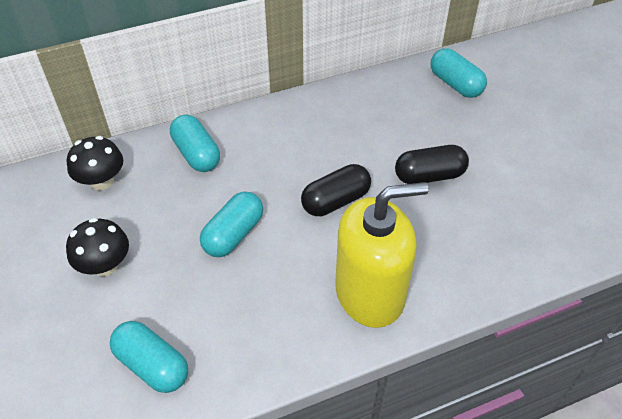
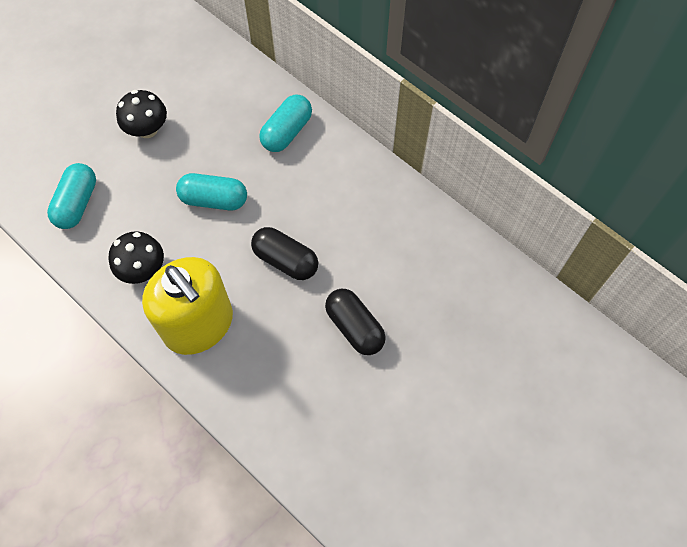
camera: 65 degrees right, 15 degrees up
(102, 181) = (225, 83): black mushroom -> black mushroom (142, 269)
(455, 84) = (500, 310): turquoise capsule -> none

